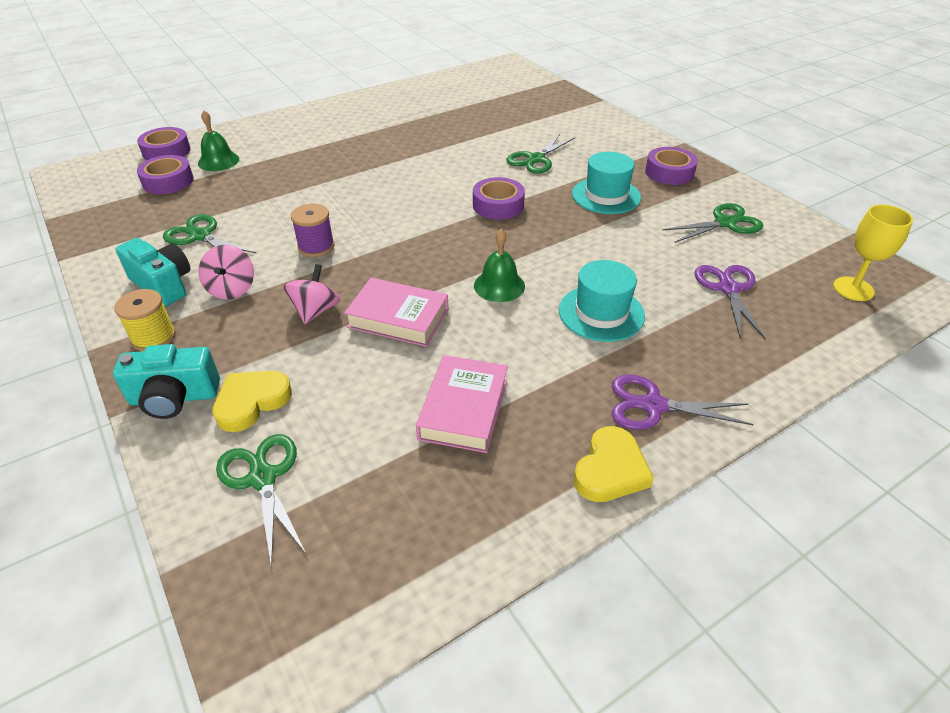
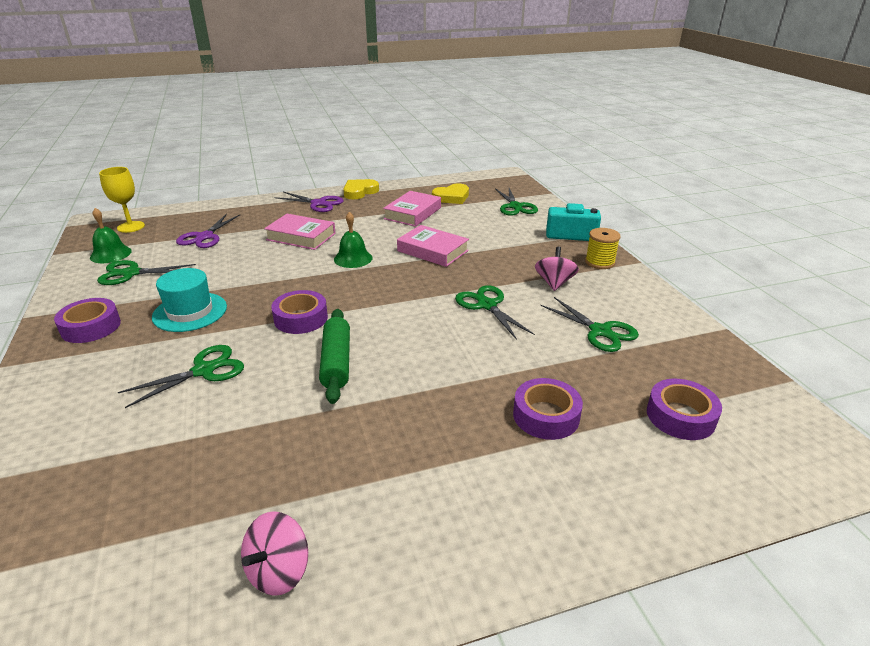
camera: 165 degrees left, 10 degrees down
(163, 284) = (612, 293): turquoise camera -> none
(166, 151) = (725, 488): purple tape -> purple tape (546, 415)
(218, 161) = (626, 446): green bell -> green bell (110, 254)
(251, 402) = (526, 228): yellow heart -> yellow heart (451, 197)
(315, 311) = (489, 262): pink spinning top -> pink spinning top (278, 571)
(316, 246) = (487, 305): purple spool -> green scissors
(440, 178) = (336, 362): none -> green rolling pin
(601, 313) = (301, 236): turquoise hat -> pink book

